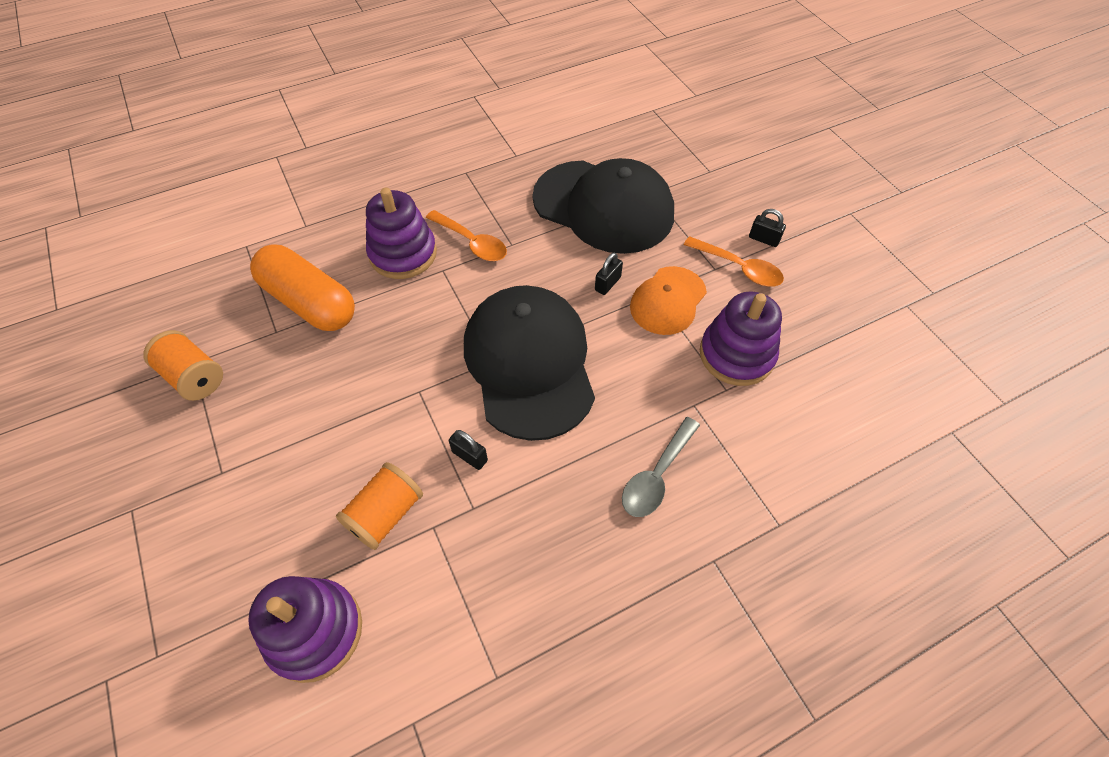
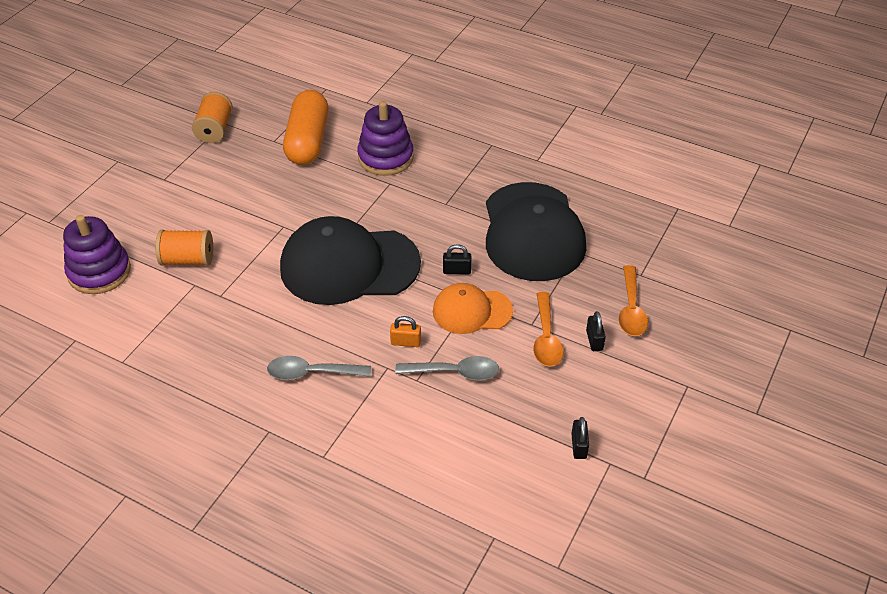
camera: 55 degrees right, 10 degrees down
(469, 456) = (255, 274): black padlock -> black padlock (578, 446)
(472, 242) = (427, 183): orange spoon -> orange spoon (631, 309)
(529, 363) = (349, 265): black cap -> black cap turned 135 degrees counterclockwise
(671, 372) = (406, 342): none -> orange padlock
(736, 355) = (455, 372): purple stacking toy -> grey spoon

